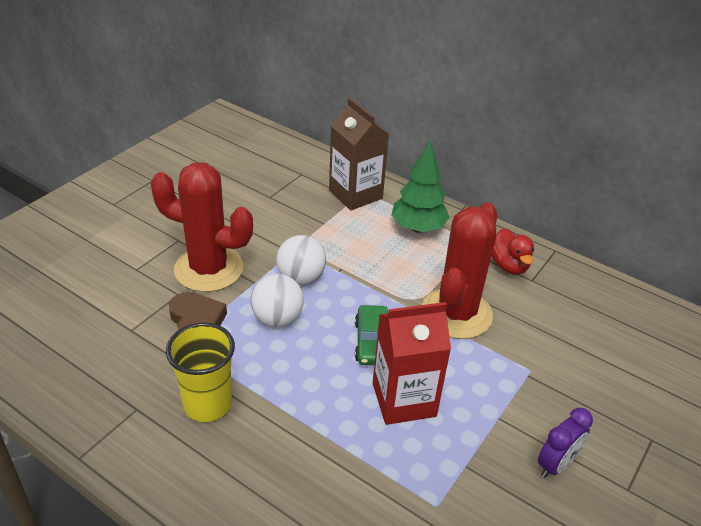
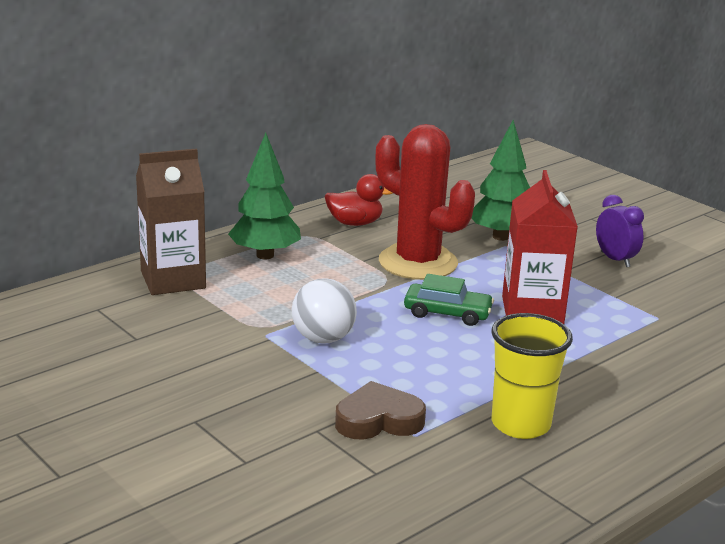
camera: 75 degrees left, 15 degrees down
(209, 269) = (275, 401): red cactus -> none
(277, 318) = (391, 363): white ball -> none
(548, 365) = (501, 237): none -> green tree

